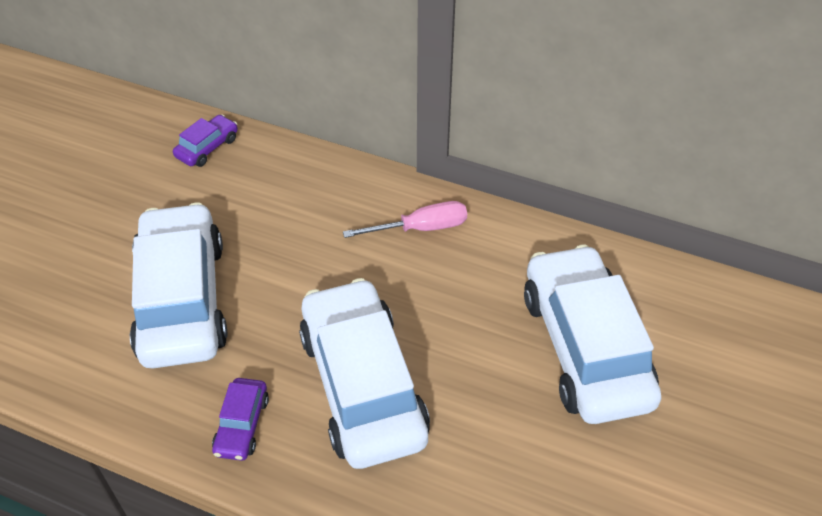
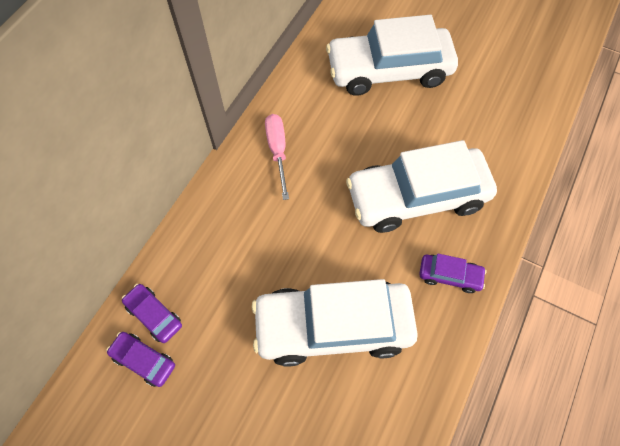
camera: 85 degrees left, 15 degrees up
(160, 147) = (144, 360): none -> purple car

